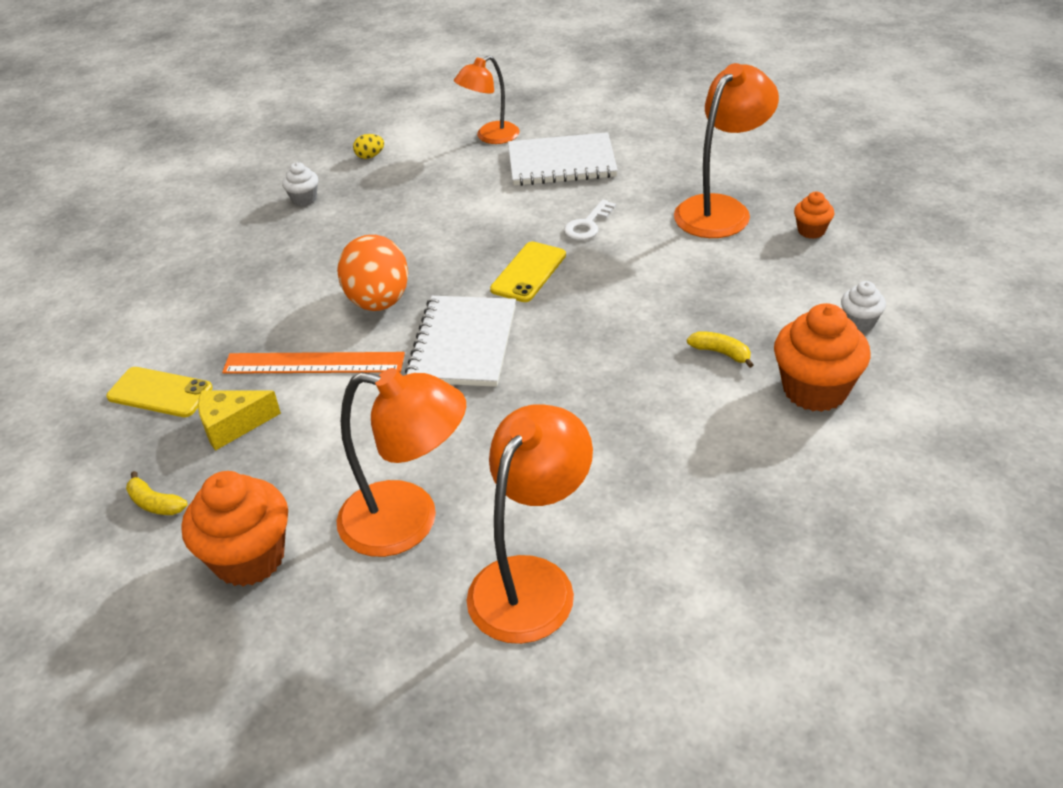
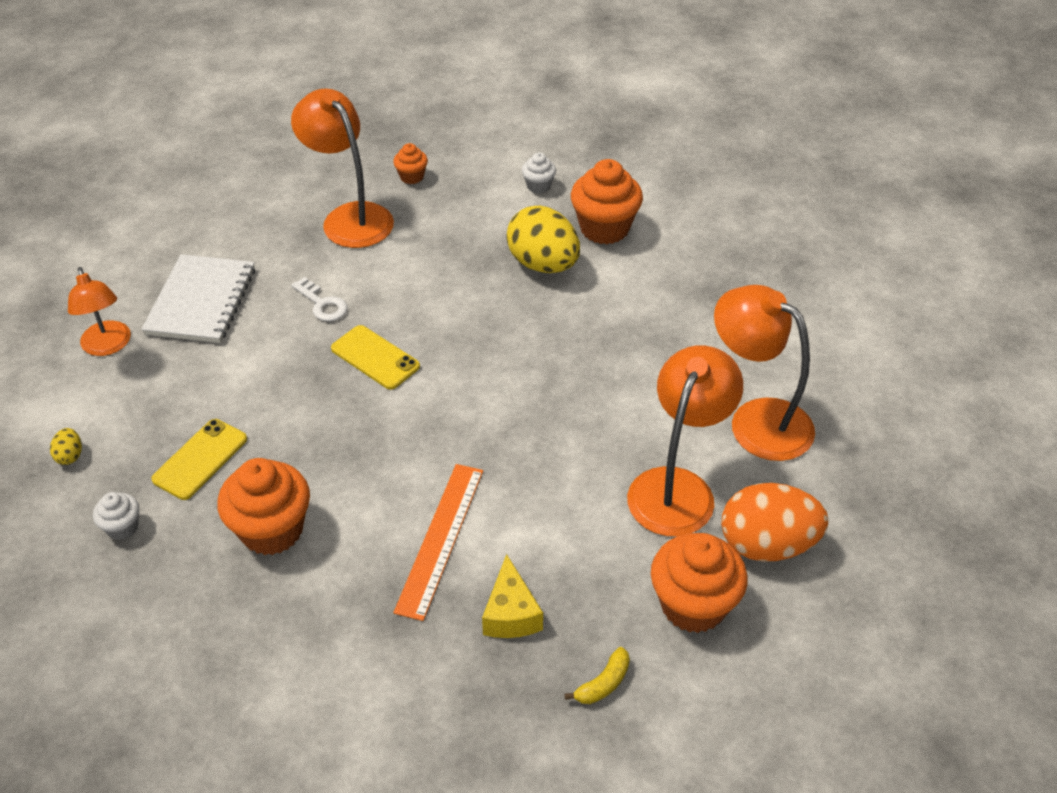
camera: 80 degrees left, 5 degrees up
(160, 393) = (432, 682): yellow phone -> yellow phone (200, 459)
(311, 268) = (272, 530): none -> orange cupcake
(378, 301) = (363, 476): orange egg -> orange egg (767, 545)
(463, 344) = (461, 420): white notebook -> none
(721, 353) = (543, 264): yellow banana -> yellow egg

